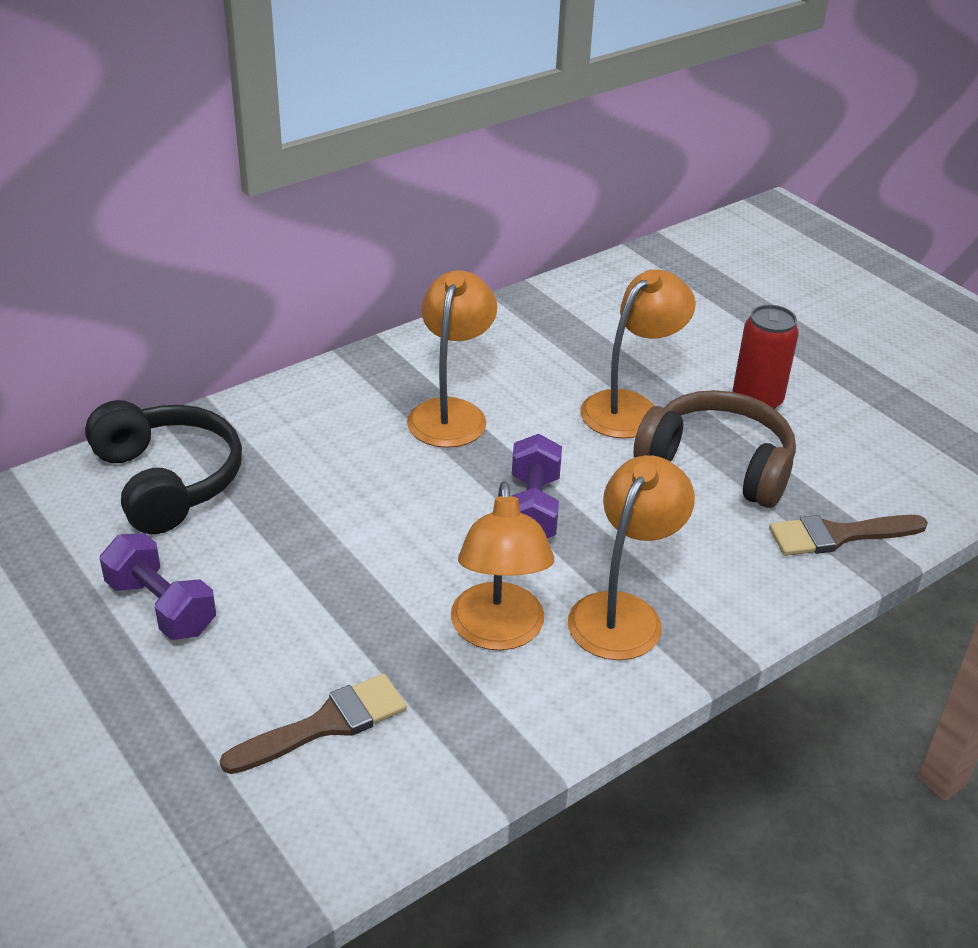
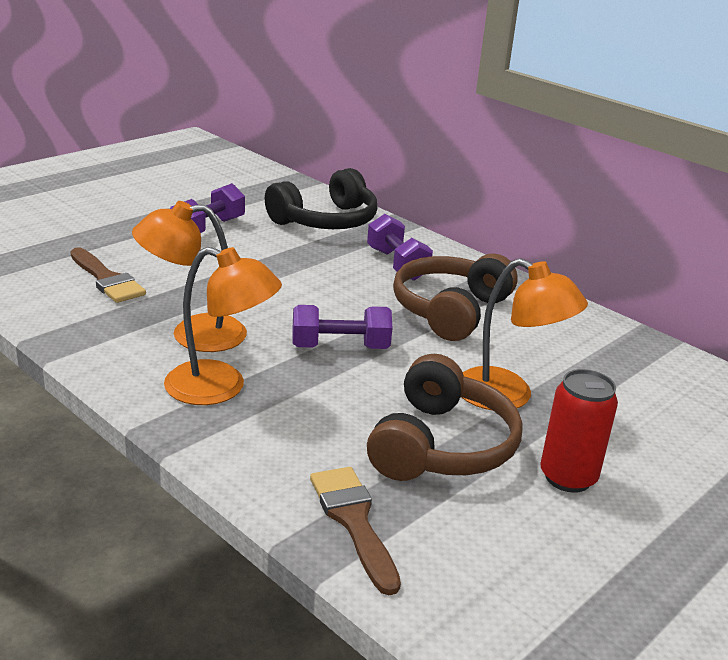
camera: 80 degrees right, 10 degrees down
(324, 435) = (397, 264): none -> purple dumbbell
(451, 413) = (450, 310): orange lamp -> brown headphones

